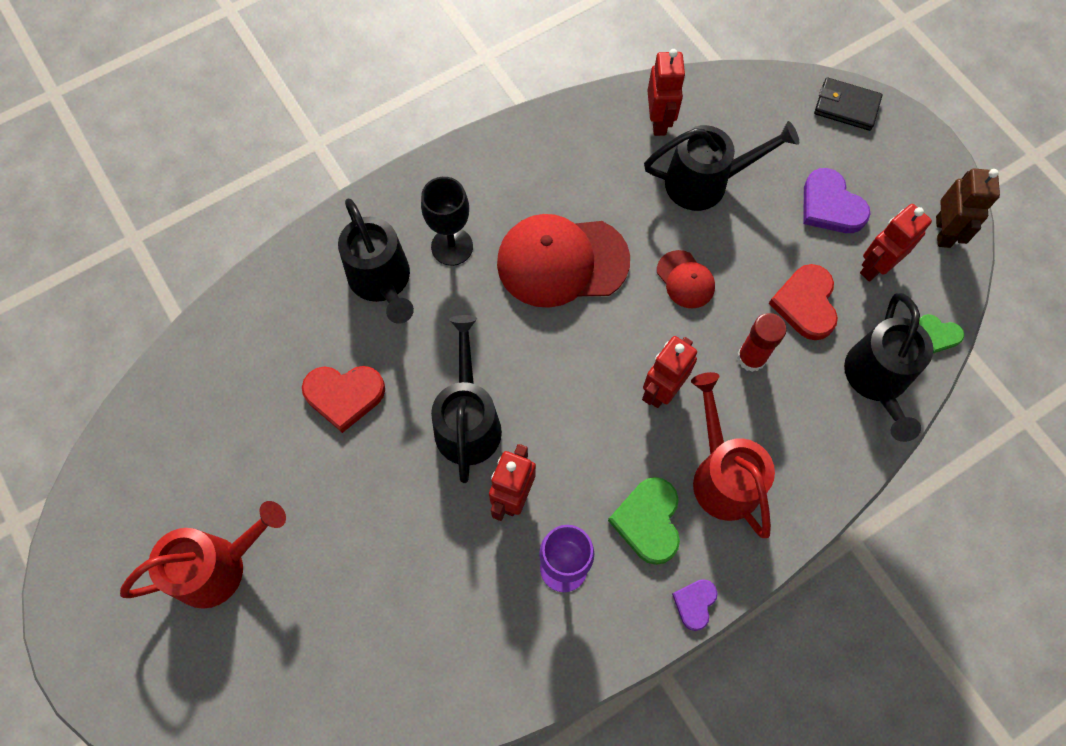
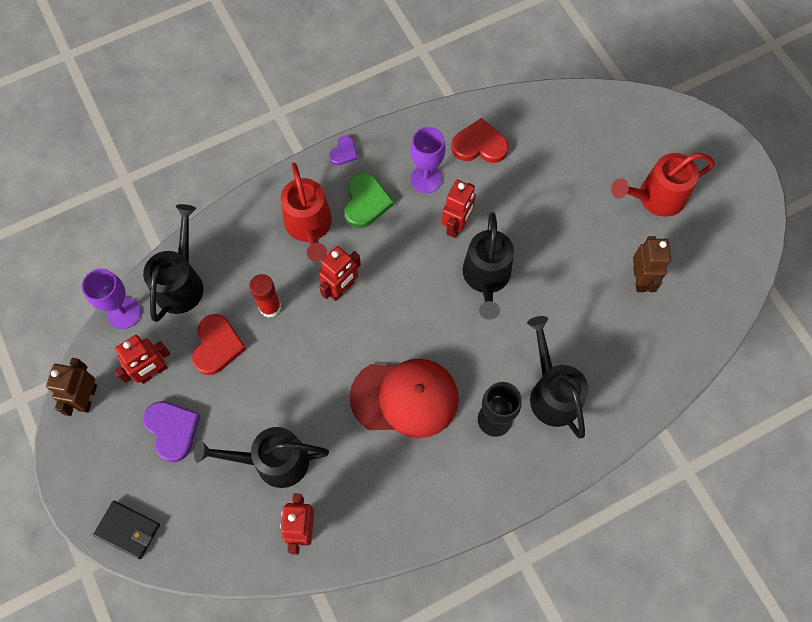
camera: 175 degrees left, 0 degrees up
(256, 437) = (640, 279): none -> brown robot
(344, 395) = (578, 304): red heart -> red heart (479, 145)
(685, 279) = (307, 374): red cap -> none
(937, 334) = (124, 313): green heart -> purple goblet

